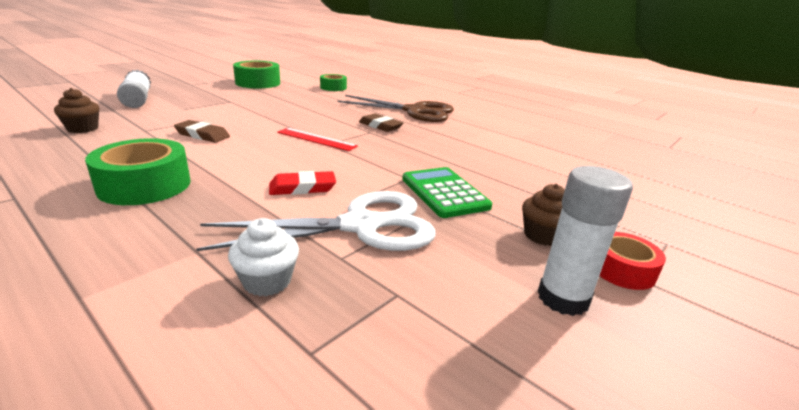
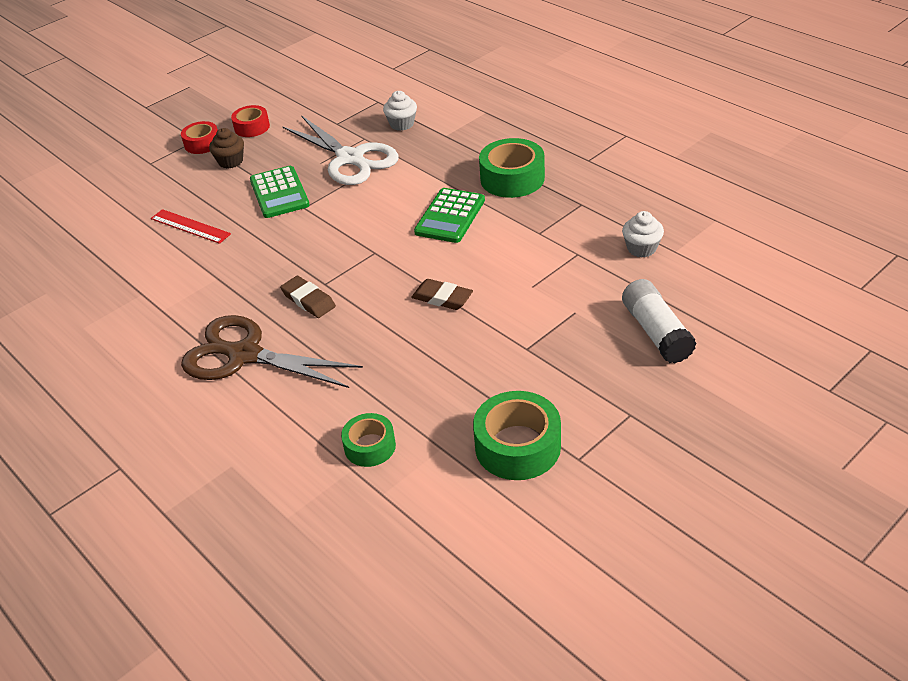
camera: 170 degrees left, 15 degrees up
(83, 128) = (641, 248): brown cupcake -> white cupcake
(202, 135) = (511, 252): brown eraser -> brown eraser (442, 298)
(245, 159) = (450, 216): none -> green calculator
(302, 188) = (393, 187): red eraser -> none
(316, 139) = (387, 259): red ruler -> red ruler (190, 226)
(361, 226) = (350, 158): white scissors -> white scissors turned 120 degrees counterclockwise
(563, 298) = (252, 127): white glue stick -> red tape

